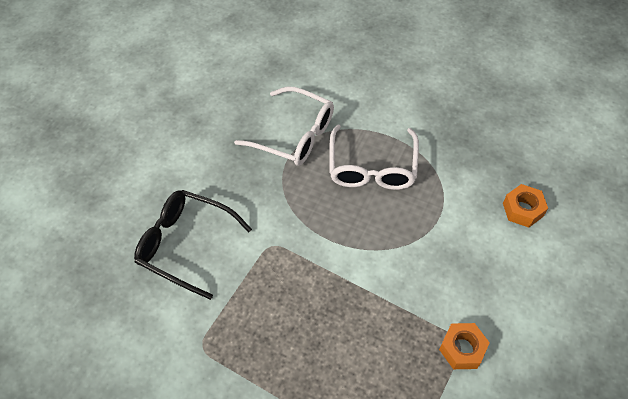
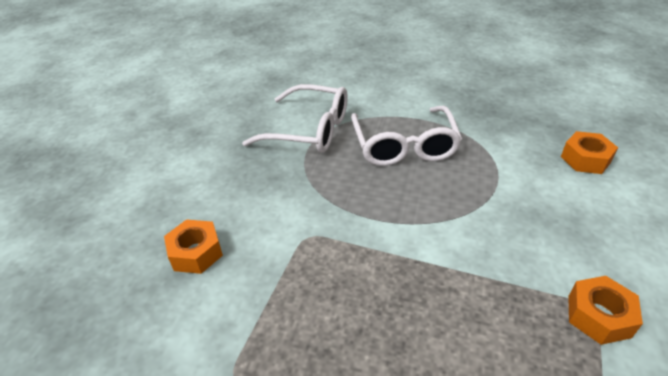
camera: 10 degrees left, 15 degrees down
(186, 245) = (196, 253): black glasses -> orange nut

